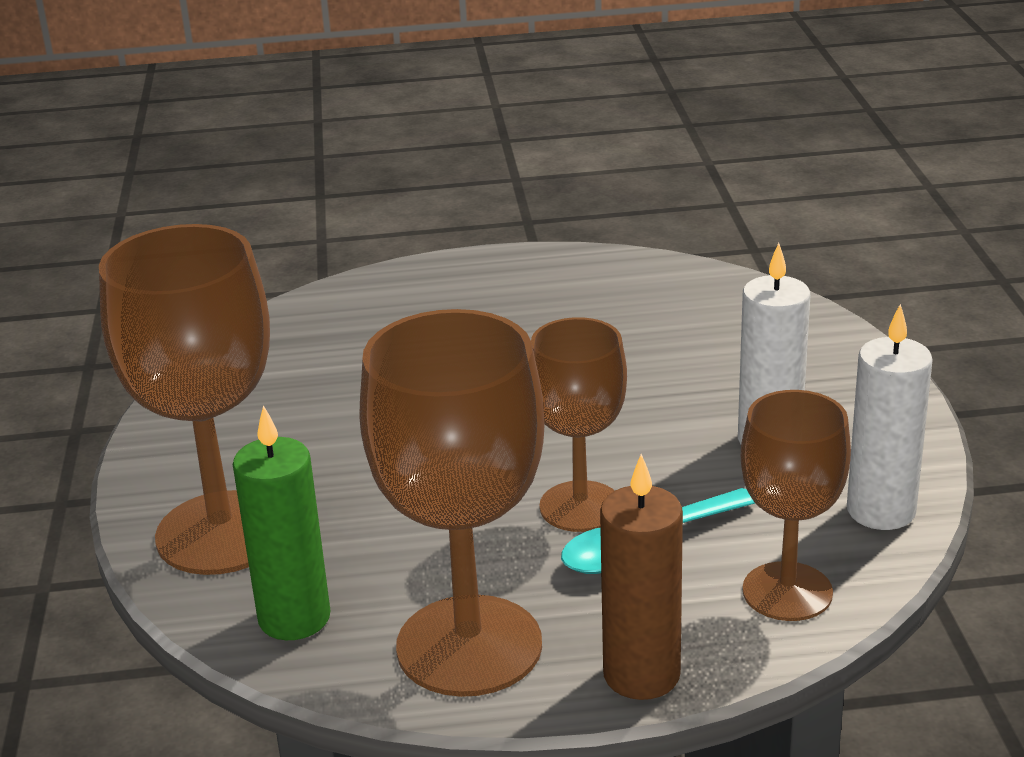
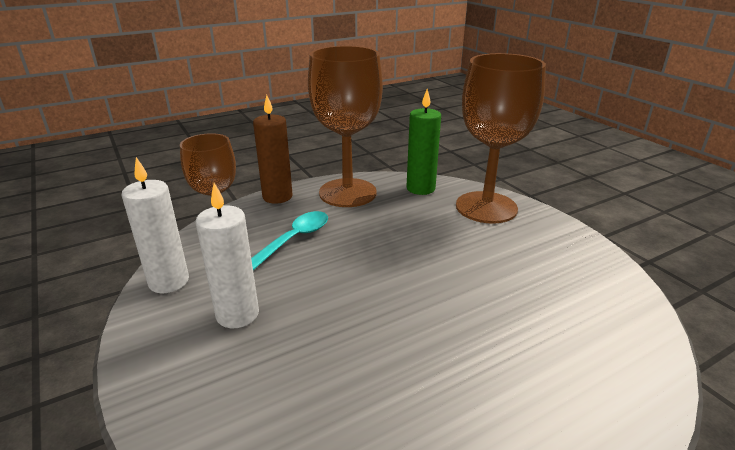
camera: 155 degrees right, 0 degrees up
(580, 507) = (334, 250): brown goblet -> none

